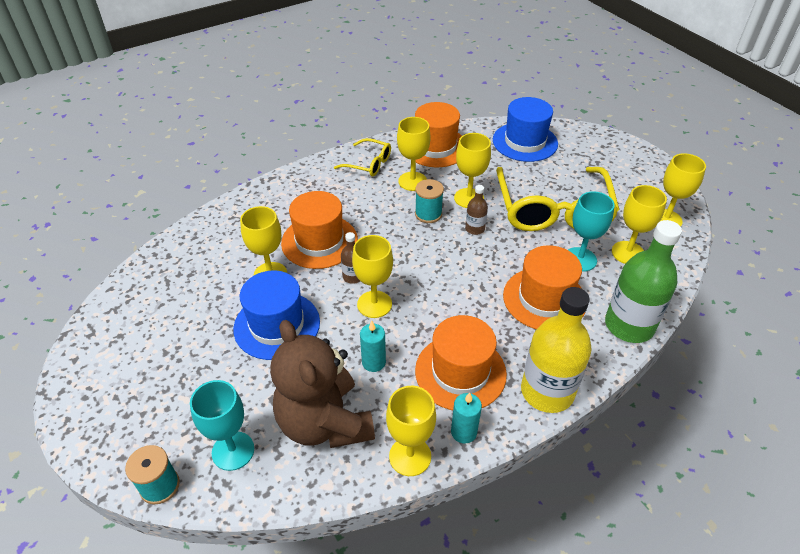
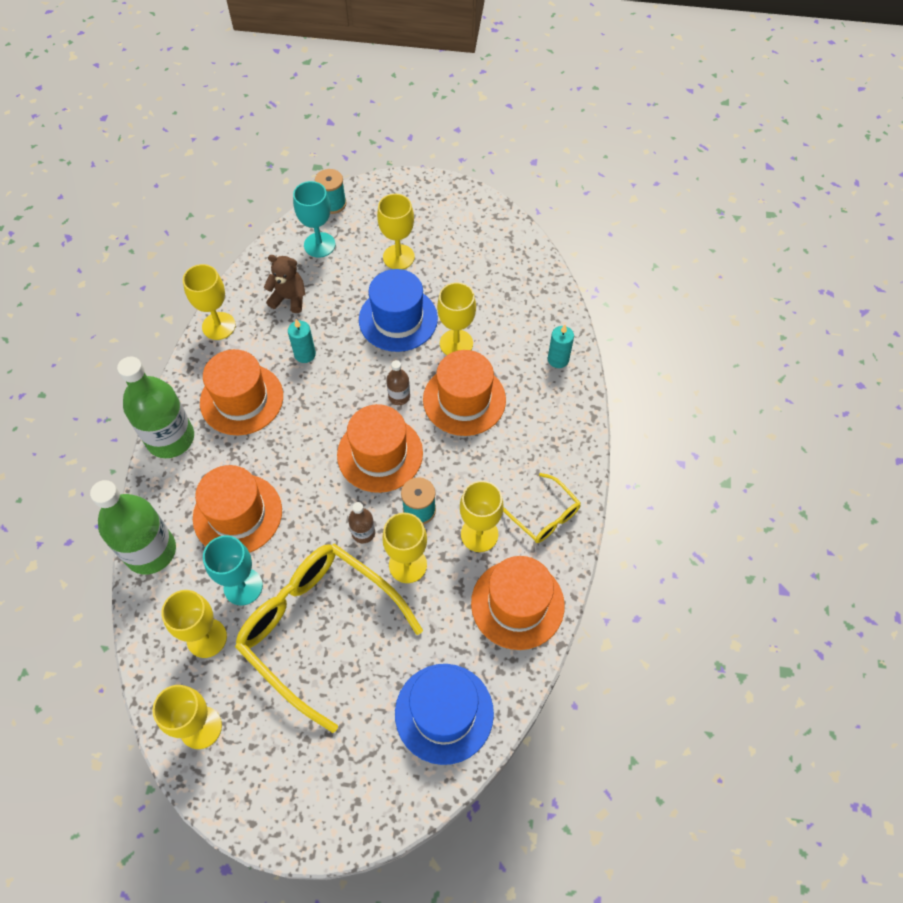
camera: 130 degrees right, 15 degrees up
(324, 422) = (289, 298): brown teddy bear -> brown teddy bear, size x0.51
(368, 164) = (544, 515): yellow glasses -> yellow glasses turned 105 degrees counterclockwise
(374, 304) = (356, 391): yellow goblet -> yellow goblet (398, 257)
(411, 257) = (380, 454): none -> orange hat
(463, 432) = (201, 365): turquoise candle -> turquoise candle (558, 359)
(547, 391) = (170, 438): yellow bottle -> green bottle

